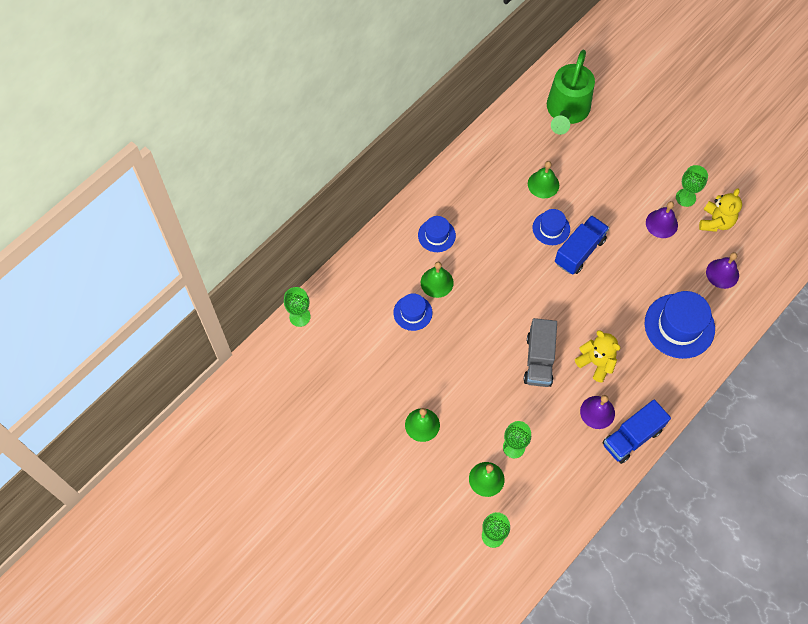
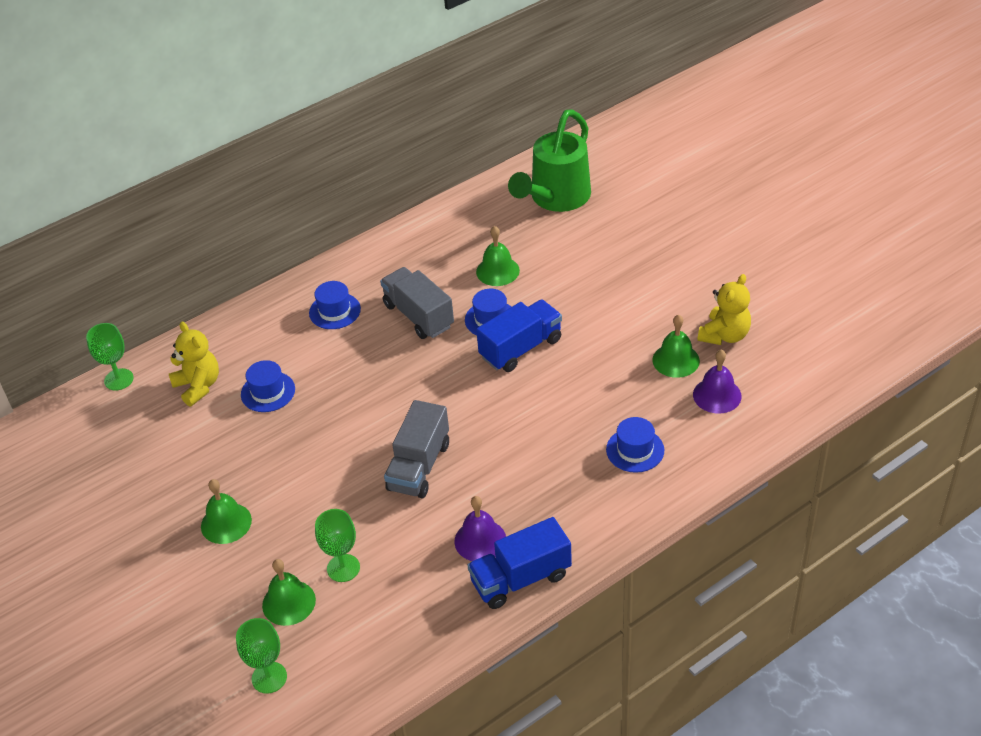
camera: 15 degrees right, 20 degrees down
(437, 282) = (314, 362): green bell -> green bell (676, 360)
(498, 232) = (418, 316): none -> grey truck
(596, 363) = (499, 480): yellow teddy bear -> yellow teddy bear (198, 386)
(661, 223) = (646, 329): purple bell -> none
(679, 326) = (635, 450): blue hat -> blue hat, size x0.56
(685, 197) = (689, 304): green goblet -> none

